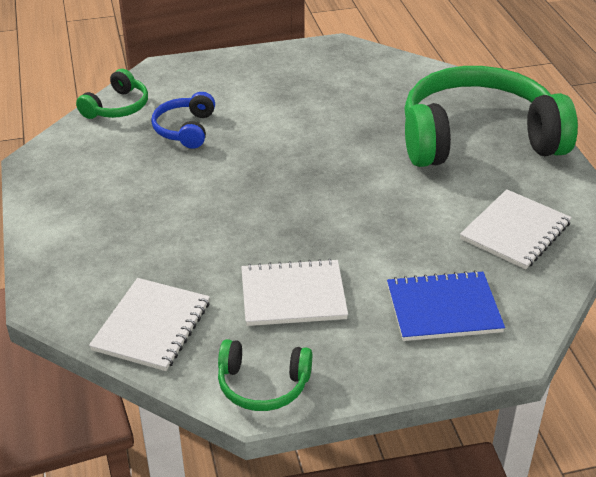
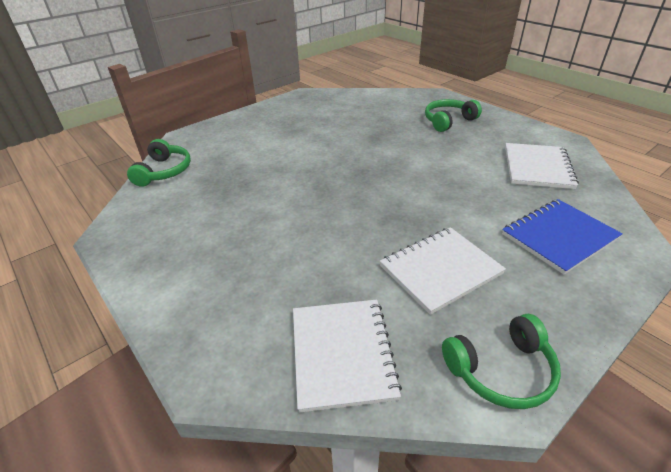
camera: 25 degrees left, 0 degrees up
(185, 129) = (235, 171): blue headphones -> none
(478, 138) = (448, 121): green headphones -> green headphones, size x0.44

